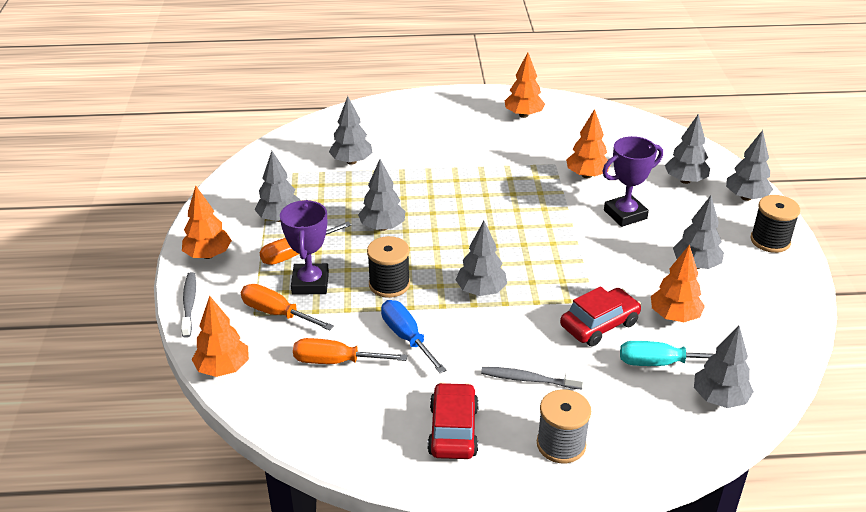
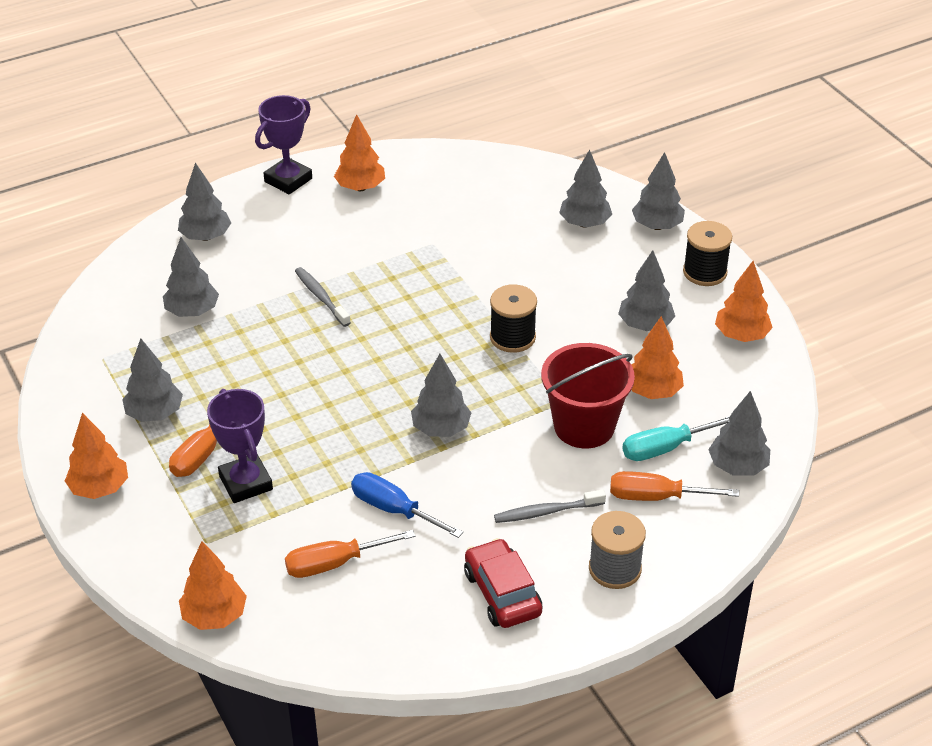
camera: 25 degrees left, 5 degrees up
(189, 304) = (120, 556): grey toothbrush -> grey toothbrush (321, 297)
(276, 313) = (231, 531): orange screwdriver -> orange screwdriver (656, 497)
(382, 227) = (284, 386): grey tree -> grey tree (206, 237)
(389, 284) = (336, 454): black spool -> black spool (512, 337)
(586, 175) = (476, 248): orange tree -> orange tree (741, 335)
(599, 324) = (584, 426): red car -> red bucket
(625, 214) = (543, 286): purple trophy -> purple trophy (288, 180)

